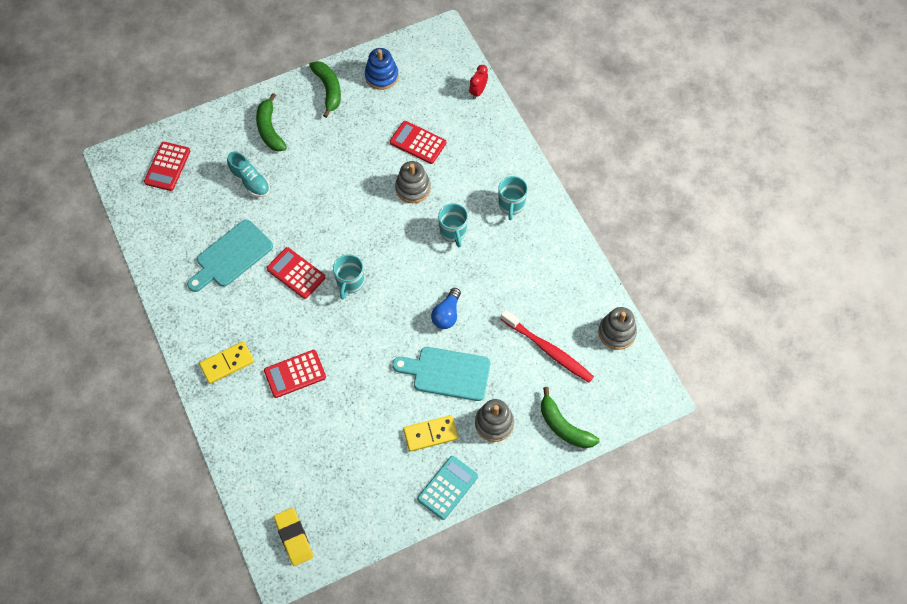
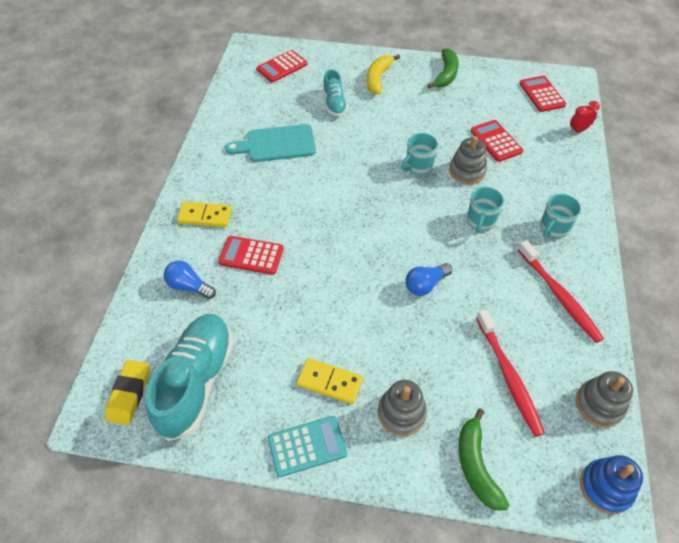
camera: 35 degrees right, 10 degrees down
(267, 431) = (189, 286): none -> blue light bulb
(269, 129) = (378, 78): green banana -> yellow banana
(296, 273) = (316, 182): red calculator -> red calculator (541, 94)
(335, 496) = (197, 381): none -> turquoise shoe
(350, 283) = (356, 212): turquoise mug -> turquoise mug (418, 166)
(381, 76) = (497, 84): blue stacking toy -> blue stacking toy (605, 487)
(447, 373) = (388, 336): turquoise cutting board -> none
(547, 263) = (559, 296): none -> red toothbrush

